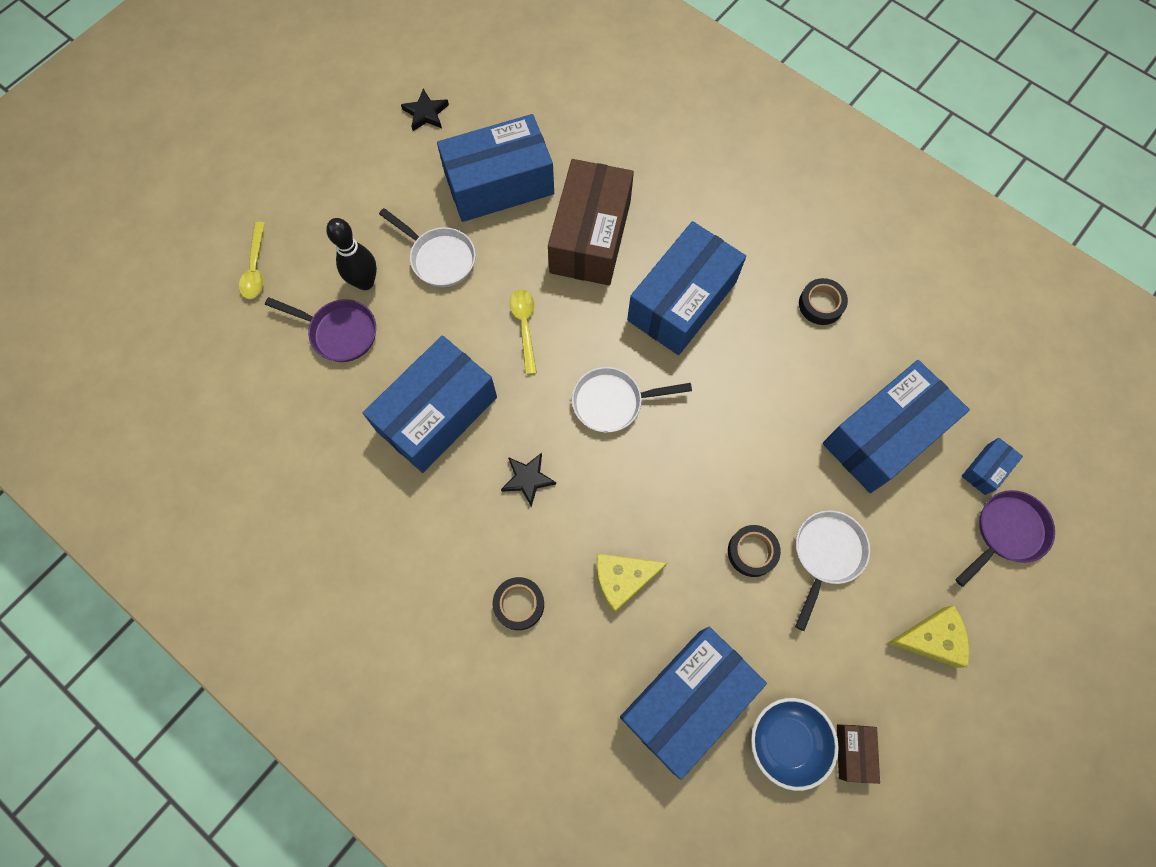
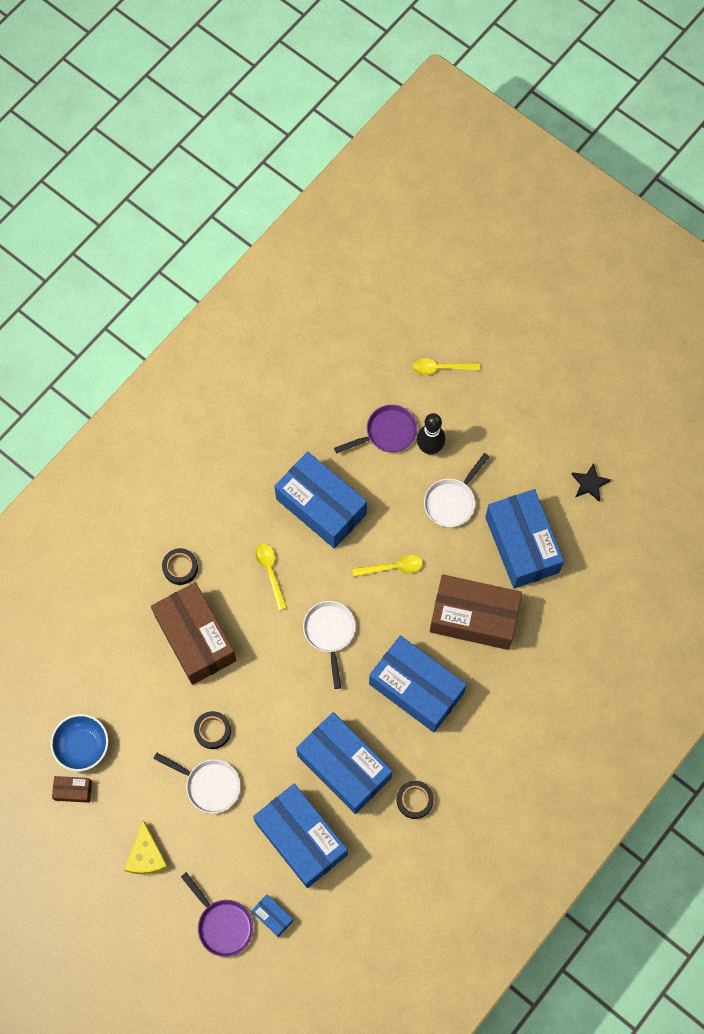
camera: 90 degrees right, 0 degrees up
(339, 332) = (387, 433): purple pan -> purple pan turned 135 degrees counterclockwise
(527, 479) = (270, 572): black star -> yellow spoon
(623, 579) = (195, 638): yellow cheese -> brown box
(686, 700) = (112, 679): blue box -> blue box (344, 766)

